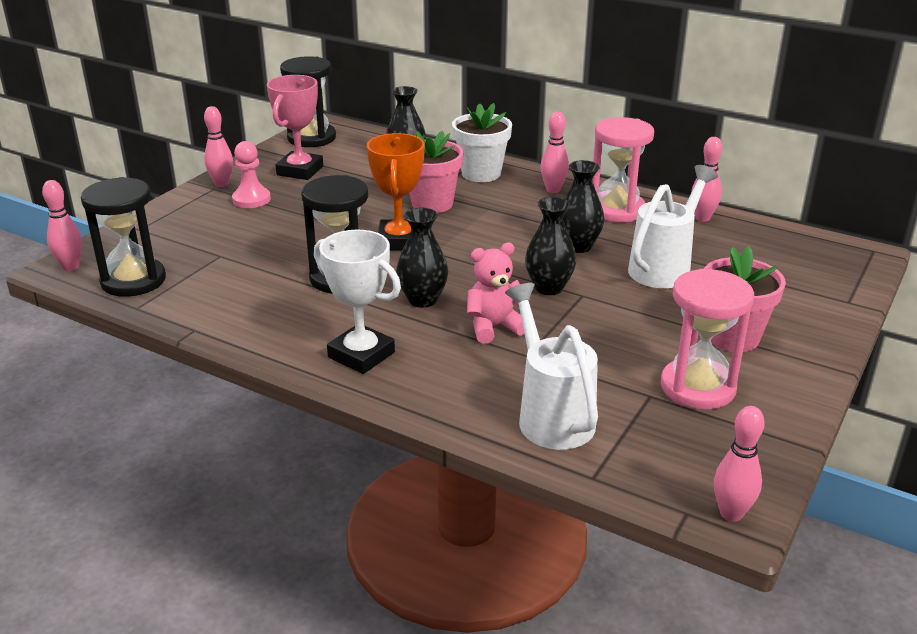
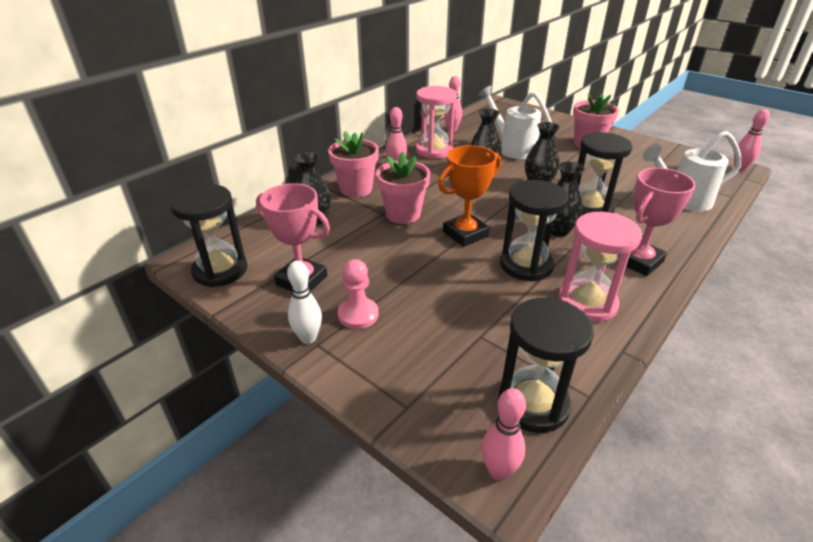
camera: 80 degrees left, 5 degrees up
(222, 184) = (308, 338): pink bowling pin -> white bowling pin
(361, 355) = (638, 261): white trophy -> pink trophy
(399, 241) = (465, 234): orange trophy -> orange trophy turned 45 degrees counterclockwise
(481, 173) = (356, 189): white flower pot -> pink flower pot
(494, 327) = (590, 207): pink teddy bear -> black hourglass
(697, 387) = (638, 159): pink hourglass -> pink hourglass (587, 303)

